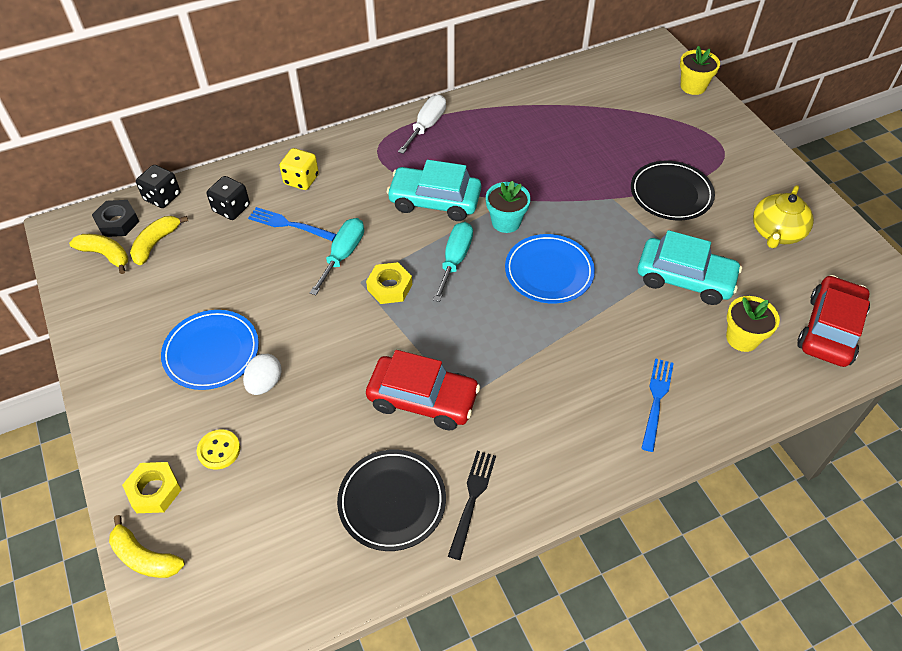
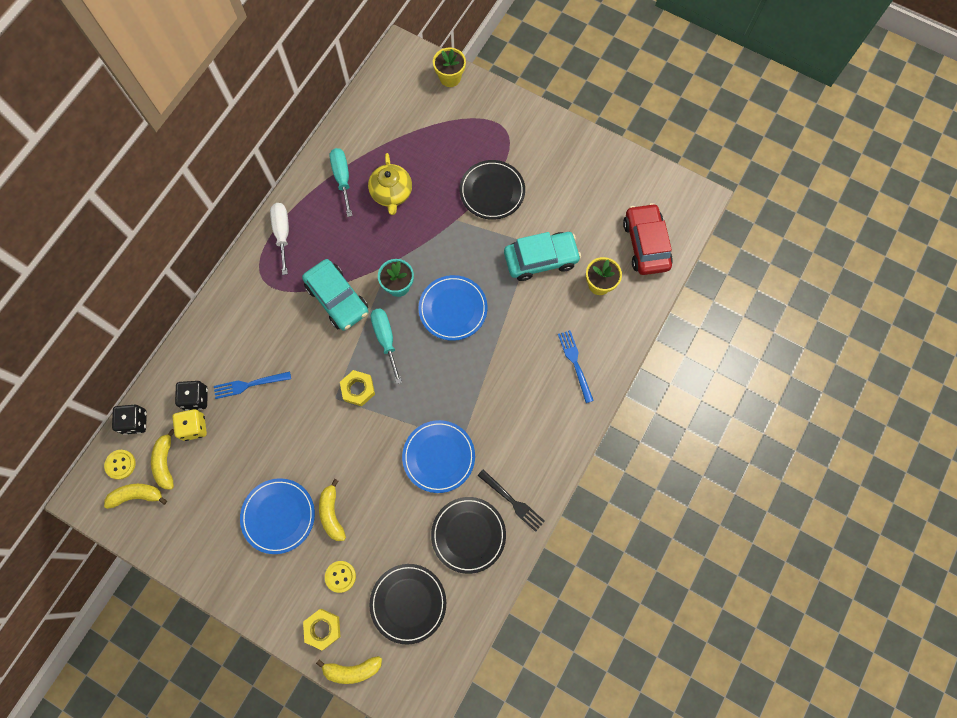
camera: 35 degrees left, 20 degrees up
(117, 222) = (120, 464): black nut -> yellow button
(265, 383) = (332, 513): white egg -> yellow banana
(265, 528) = (408, 603): none -> black plate
(301, 180) = (227, 341): yellow dice -> yellow dice (194, 427)
(343, 255) = (307, 385): turquoise screwdriver -> turquoise screwdriver (342, 178)
(423, 399) = (438, 457): red car -> blue plate
(434, 201) = (337, 299): turquoise car -> turquoise car turned 105 degrees counterclockwise
(472, 499) = (512, 501): black fork -> black fork turned 150 degrees clockwise
(776, 232) = (576, 184): yellow teapot -> yellow teapot (391, 193)

